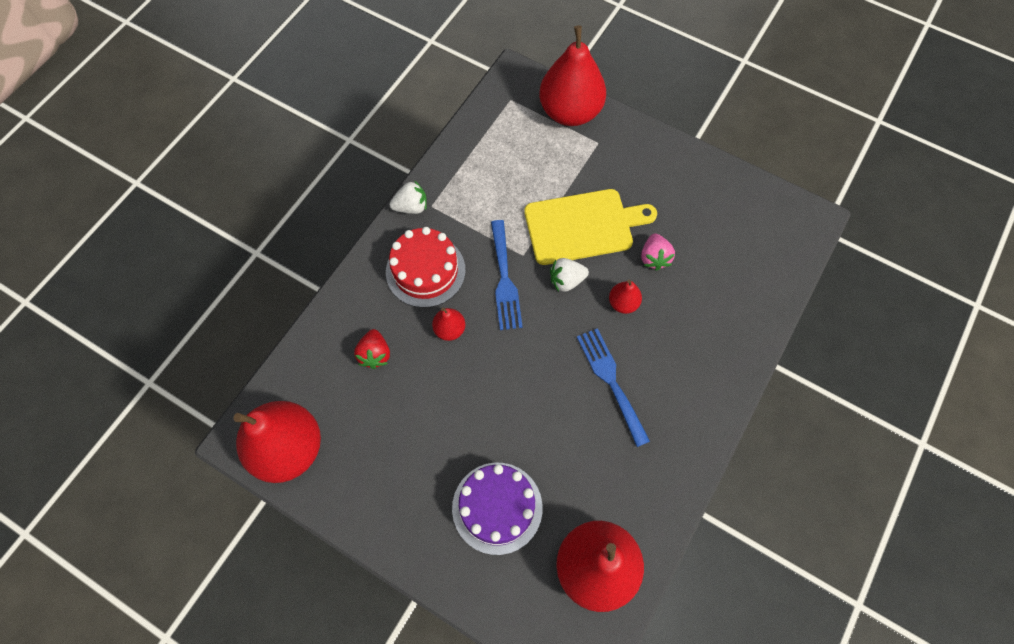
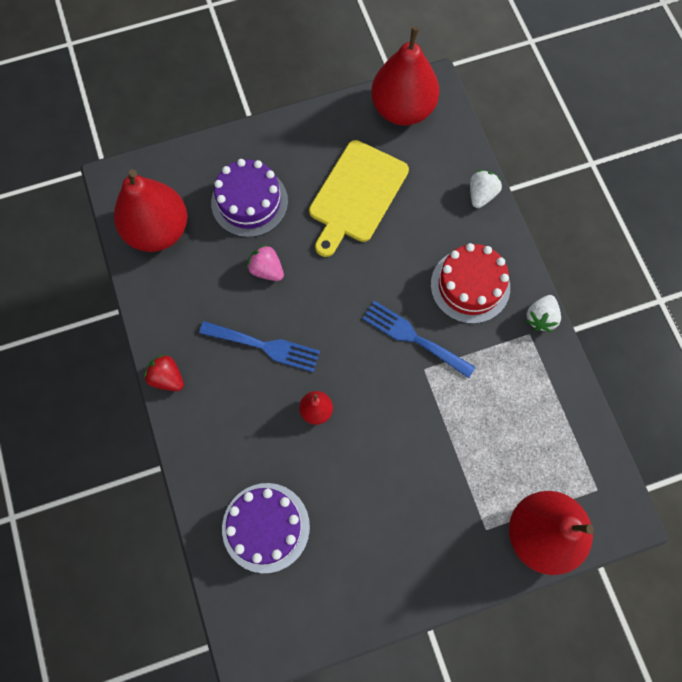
camera: 130 degrees right, 5 degrees up
(375, 354) = (428, 204): red strawberry -> red strawberry (167, 378)
(449, 329) = (404, 267): red pear -> none
(566, 280) = (373, 384): white strawberry -> white strawberry (481, 195)
(583, 226) = (411, 440): yellow cutting board -> yellow cutting board (356, 195)
(654, 258) = (333, 472): pink strawberry -> pink strawberry (266, 270)
(732, 271) = (266, 527): none -> purple cake

